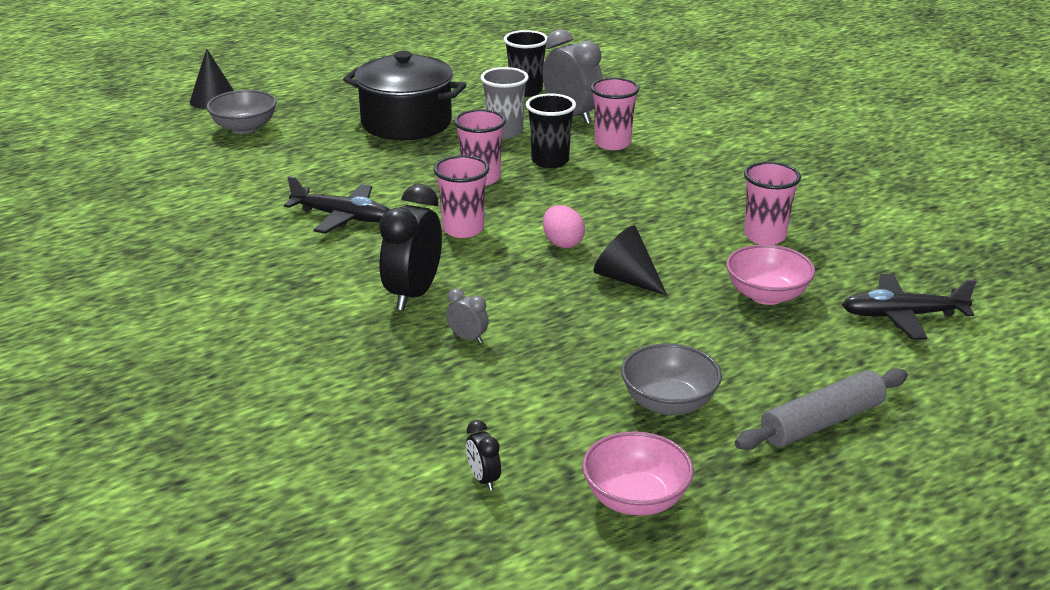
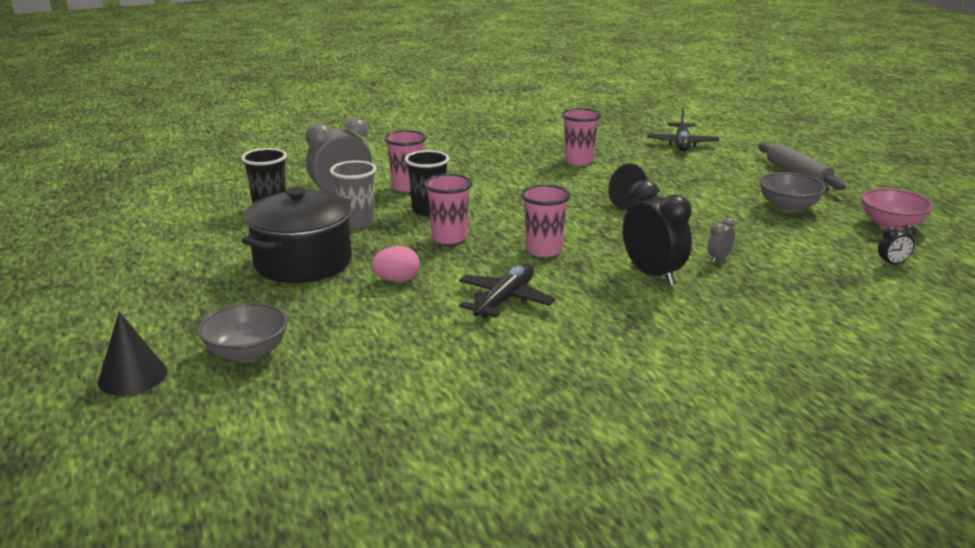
camera: 80 degrees left, 5 degrees down
(413, 294) = (652, 275): black clock -> black clock turned 150 degrees counterclockwise
(562, 243) = (576, 217): pink egg -> pink egg (396, 280)
(767, 295) = (657, 169): pink bowl -> none

